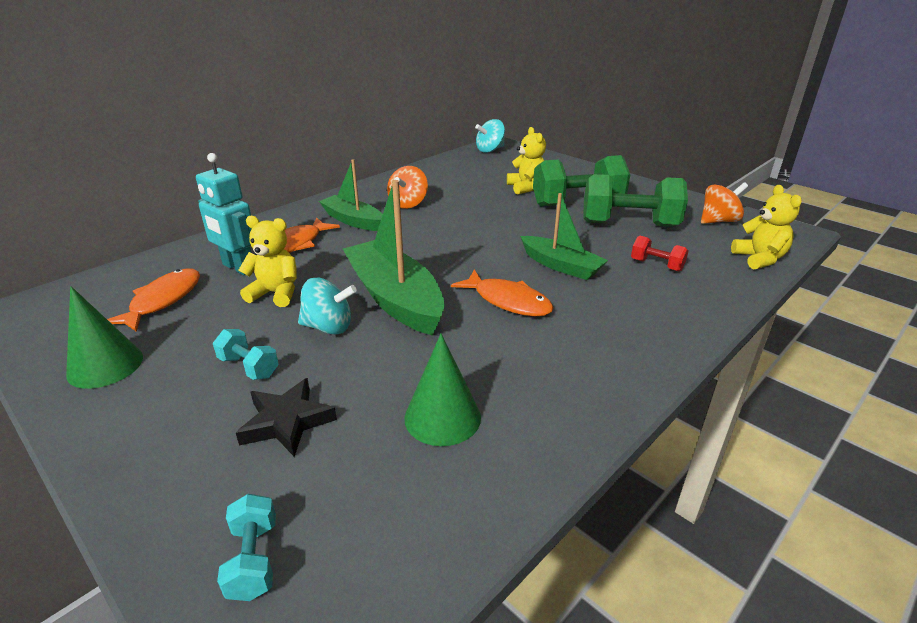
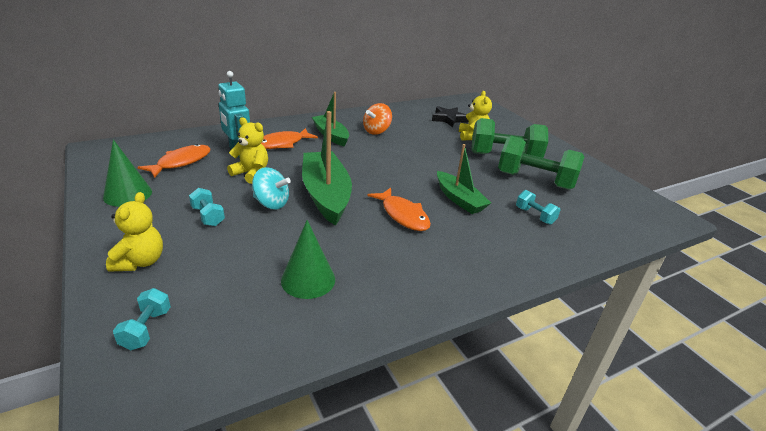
camera: 15 degrees right, 0 degrees up
(287, 422) = (211, 256): black star -> black star (448, 119)
(490, 150) = (463, 103): turquoise spinning top -> none
(656, 265) = (535, 216): red dumbbell -> turquoise dumbbell
(718, 221) = (612, 194): orange spinning top -> none
(759, 259) = (625, 230): yellow teddy bear -> yellow teddy bear (140, 261)

